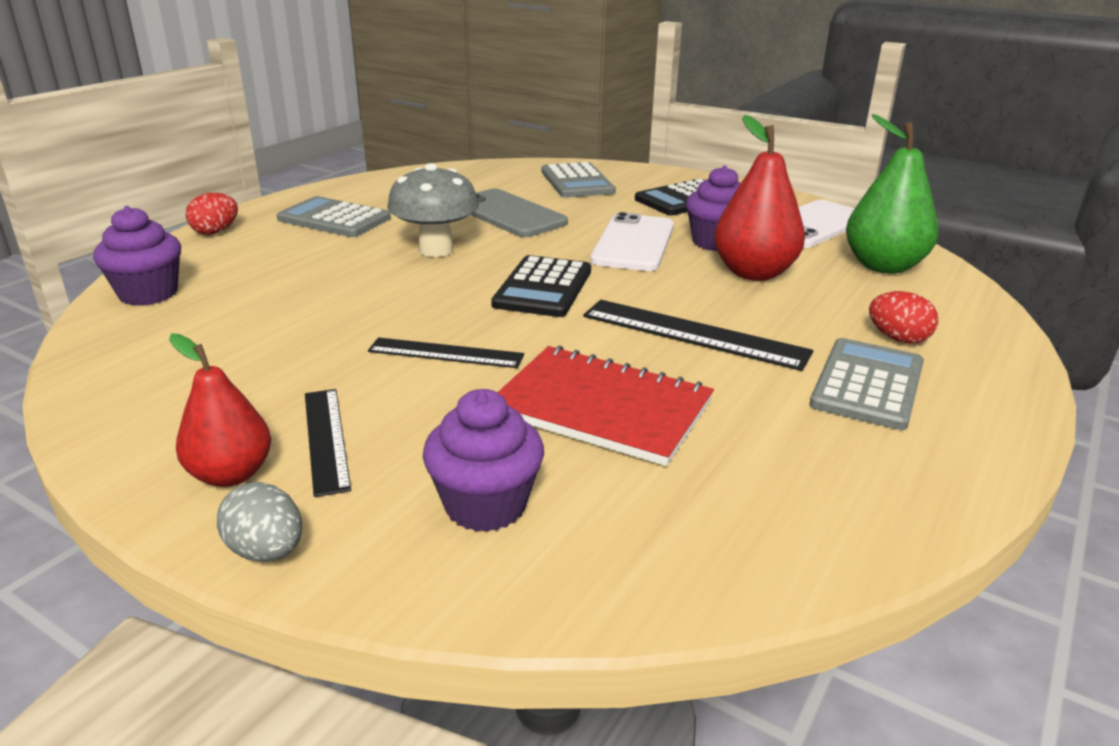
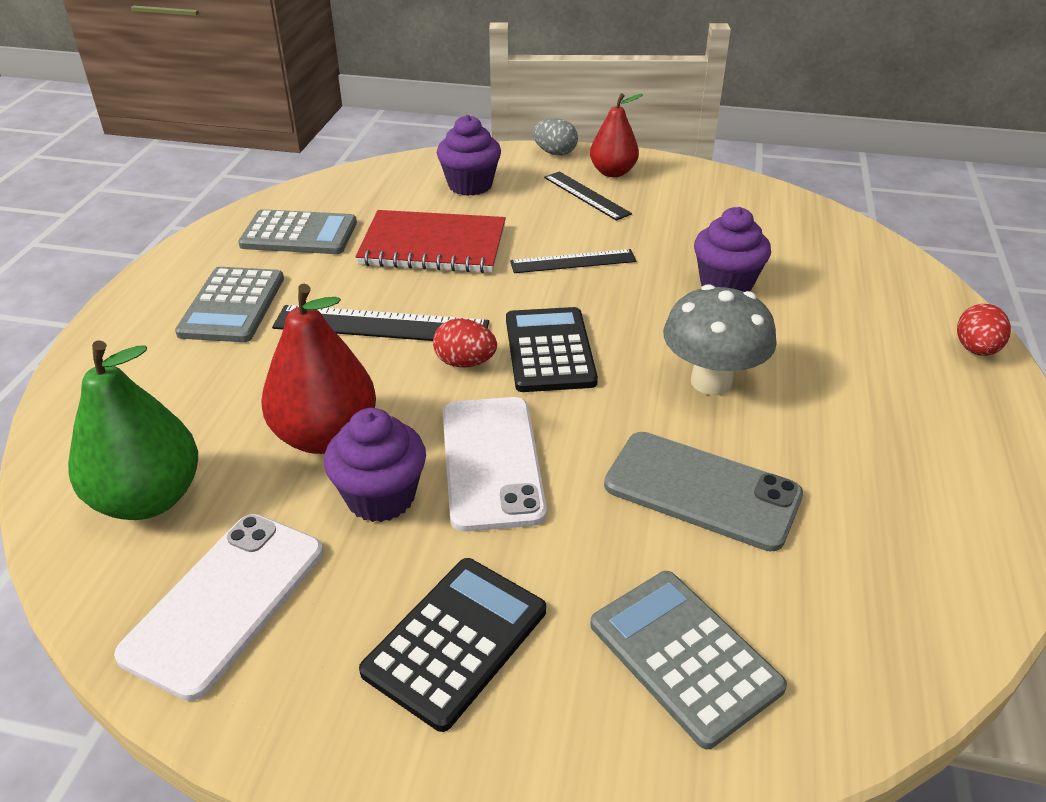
camera: 160 degrees right, 10 degrees up
(148, 293) = (873, 260): purple cupcake -> purple cupcake (726, 284)
(334, 219) = (898, 411): grey calculator -> grey calculator (299, 234)
(898, 339) = (185, 364): red egg -> red egg (465, 363)

